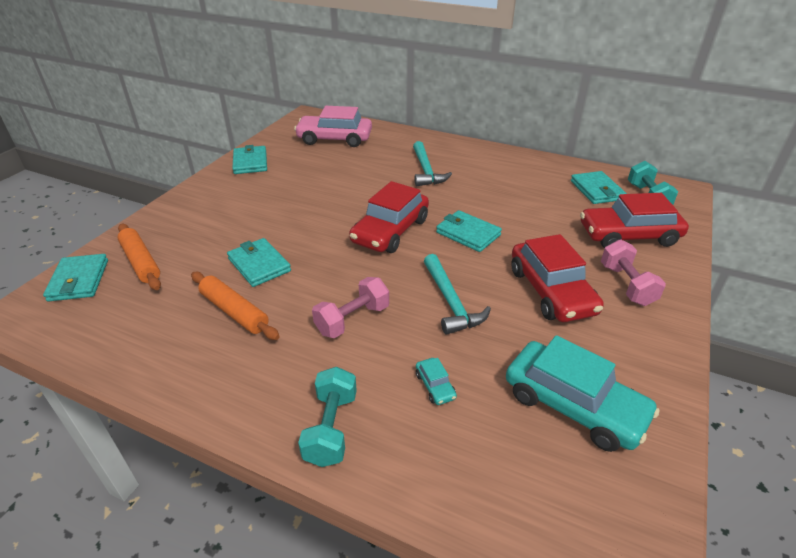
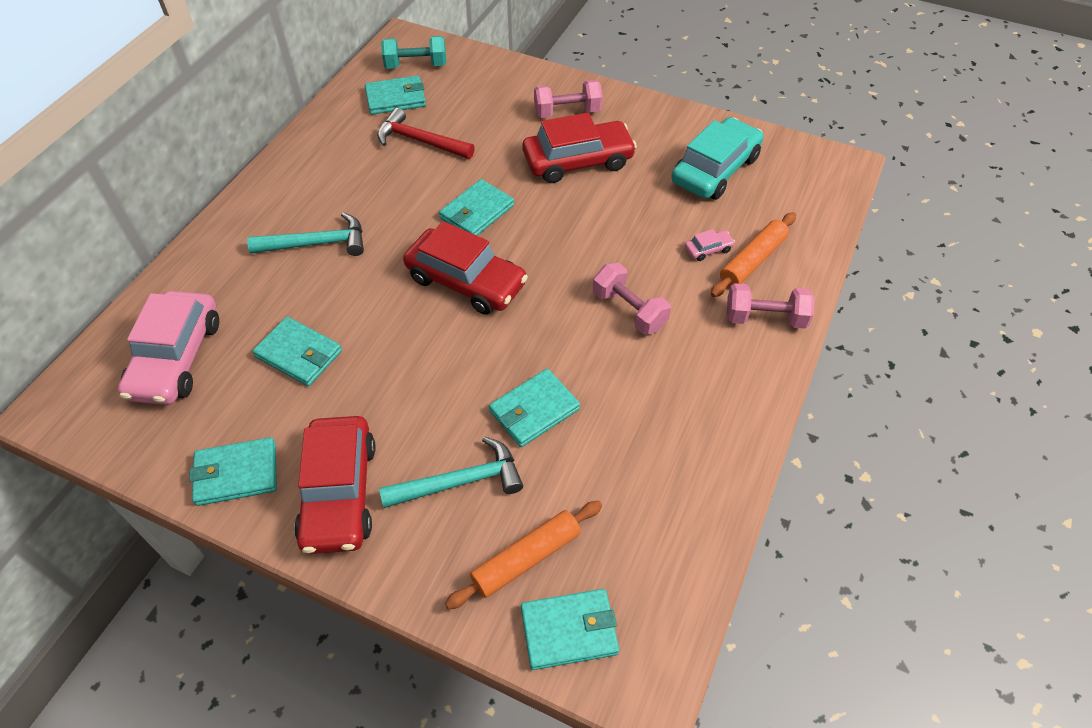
camera: 90 degrees left, 15 degrees up
(234, 311) = (623, 420): orange rolling pin -> orange rolling pin (752, 261)
(330, 172) = (299, 354): none -> turquoise wallet
(331, 428) = (765, 318): turquoise dumbbell -> pink dumbbell
(435, 386) = (708, 249): turquoise car -> pink car
(451, 302) = (597, 233): turquoise hammer -> turquoise hammer (460, 481)
(547, 204) = (420, 141): none -> red hammer
(628, 235) = (488, 94): red car -> red car (339, 493)

